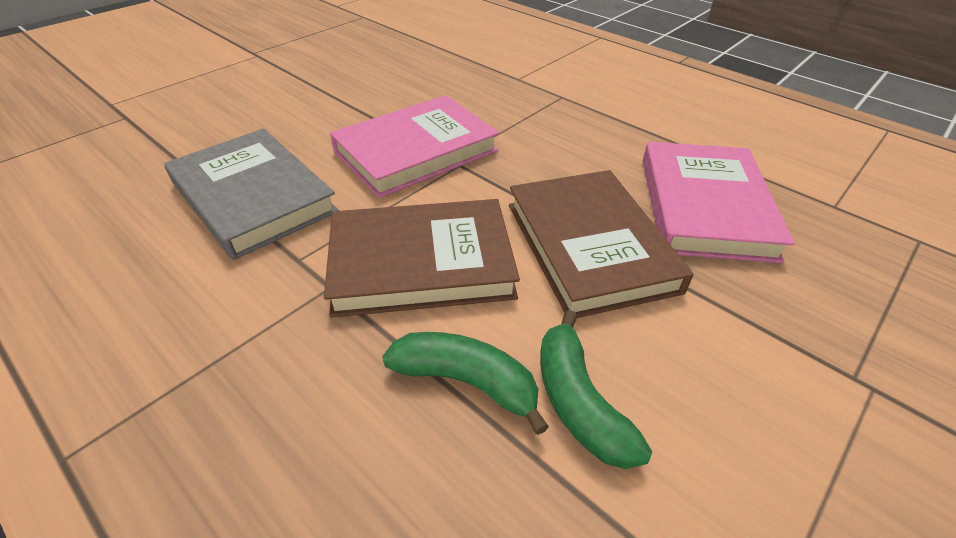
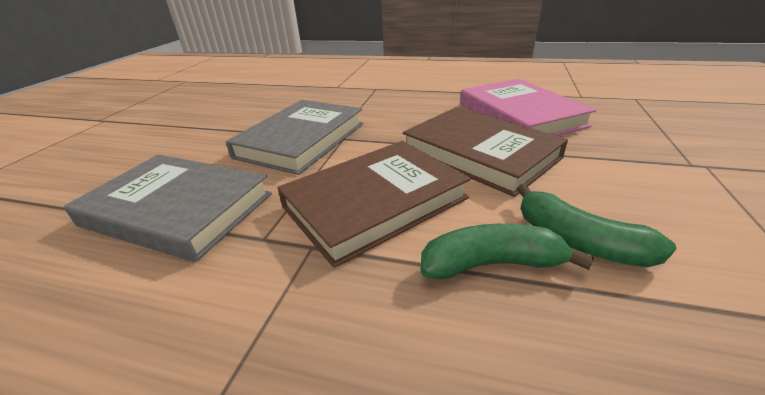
camera: 25 degrees left, 10 degrees down
(416, 151) = (301, 140): pink book -> grey book

